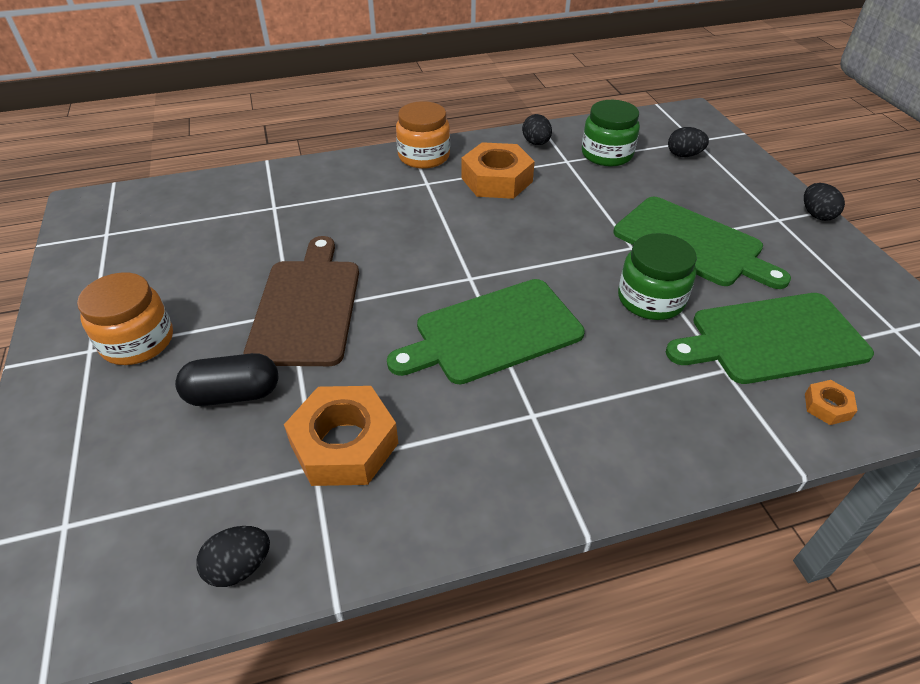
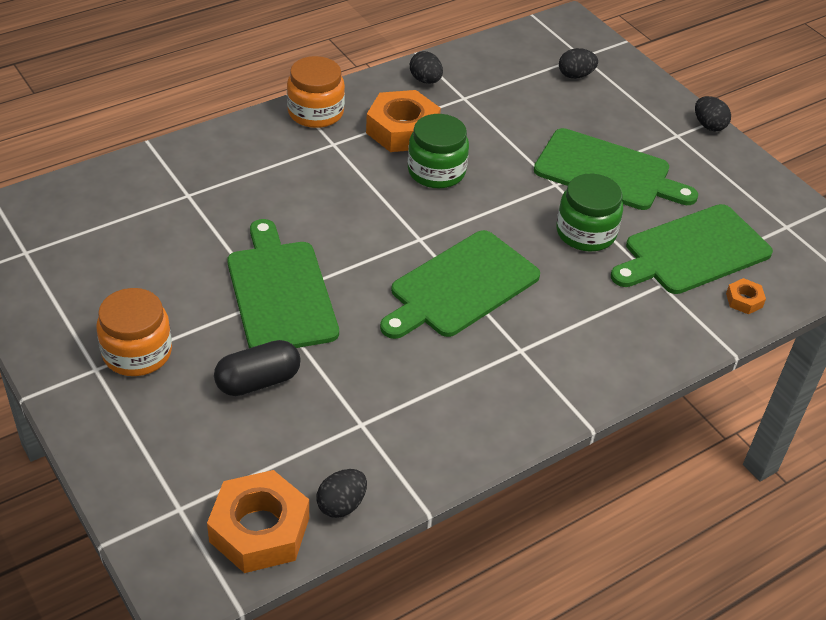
camera: 20 degrees left, 0 degrees up
(307, 306) = (280, 292): brown cutting board -> green cutting board
(344, 444) = (377, 402): orange nut -> orange nut (259, 529)
(607, 154) = (501, 84): green jar -> green jar (436, 171)

